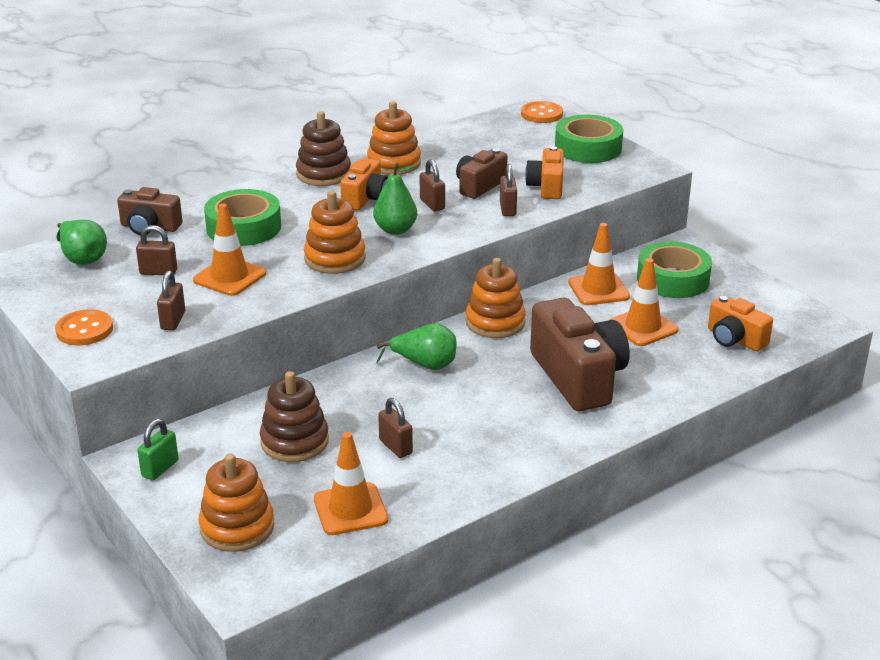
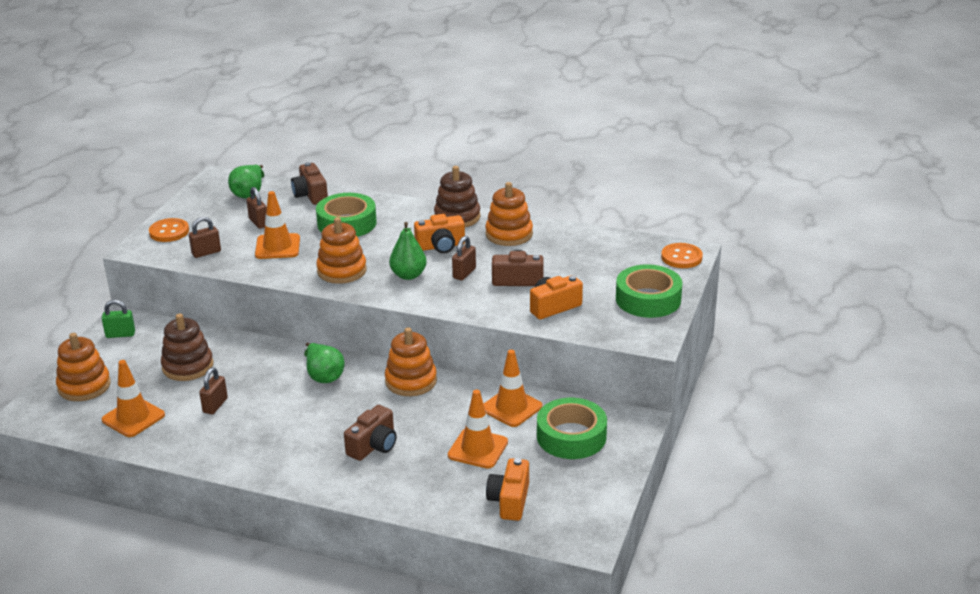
camera: 55 degrees right, 0 degrees up
(507, 209) = (495, 305): brown padlock -> none
(578, 377) = (373, 446): brown camera -> brown camera, size x0.56

